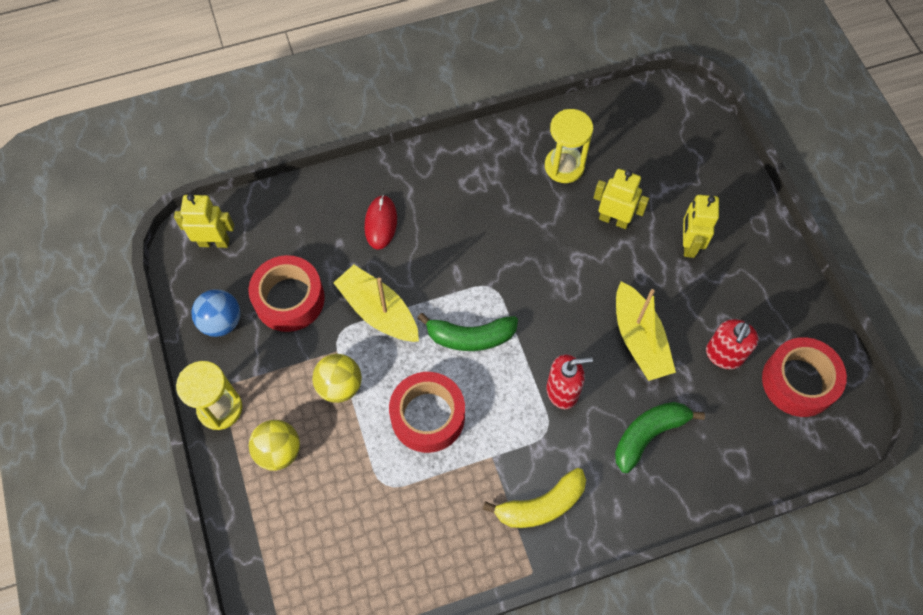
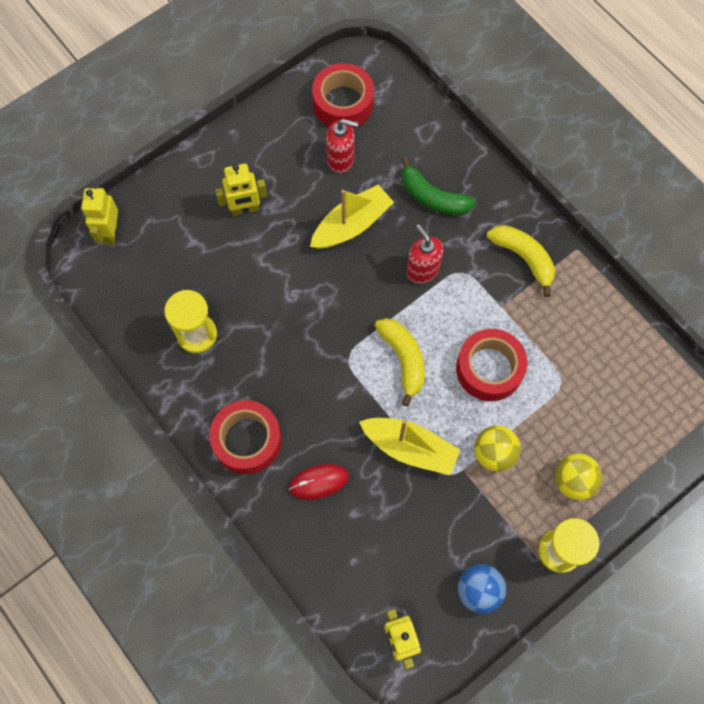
camera: 110 degrees left, 5 degrees up
(289, 299) = (430, 535): red tape -> red tape (247, 440)
(378, 311) = (410, 448): yellow boat -> yellow boat turned 90 degrees counterclockwise
(470, 337) = (403, 359): green banana -> yellow banana
(614, 219) = (241, 275): yellow robot -> yellow robot (110, 232)

